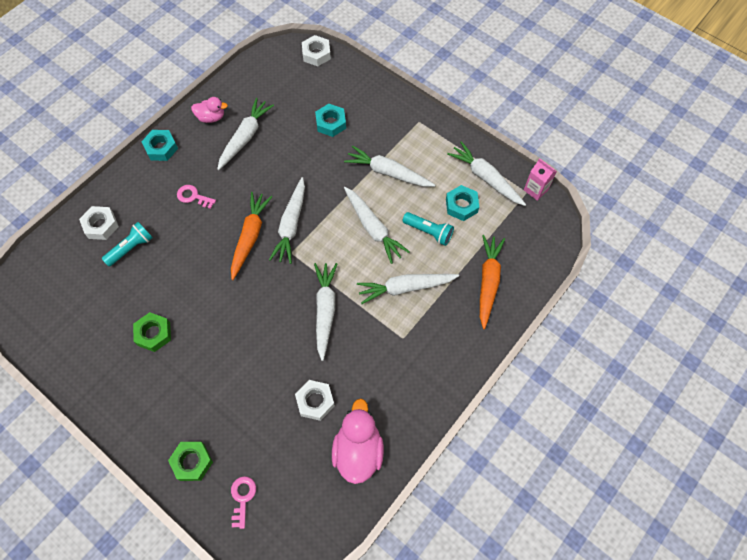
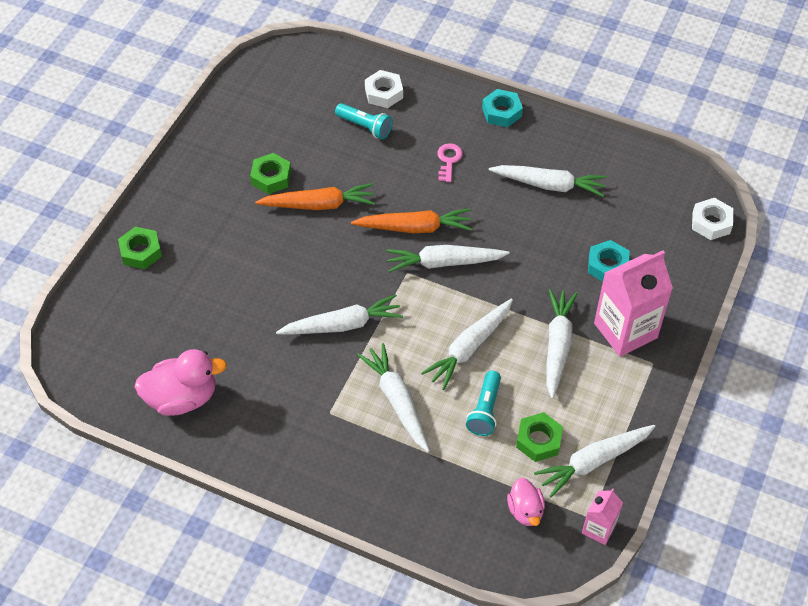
camera: 75 degrees right, 10 degrees down
(211, 117) = (564, 145): pink duck -> pink duck (525, 510)
(242, 498) = (112, 305): pink key -> none
(315, 401) = (230, 343): white nut -> none
(388, 129) = (625, 330): none -> pink carton
(461, 205) = (538, 440): turquoise nut -> green nut
(485, 178) = (593, 461): white carrot -> white carrot turned 150 degrees counterclockwise
(488, 282) = (434, 493): orange carrot -> orange carrot (319, 205)

